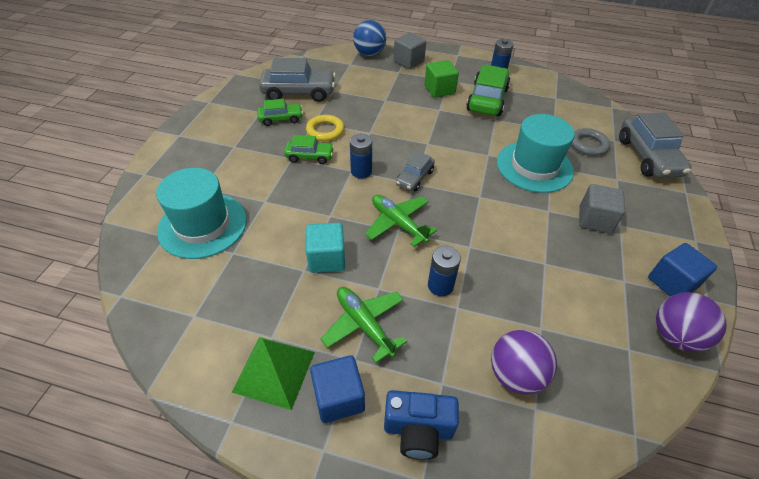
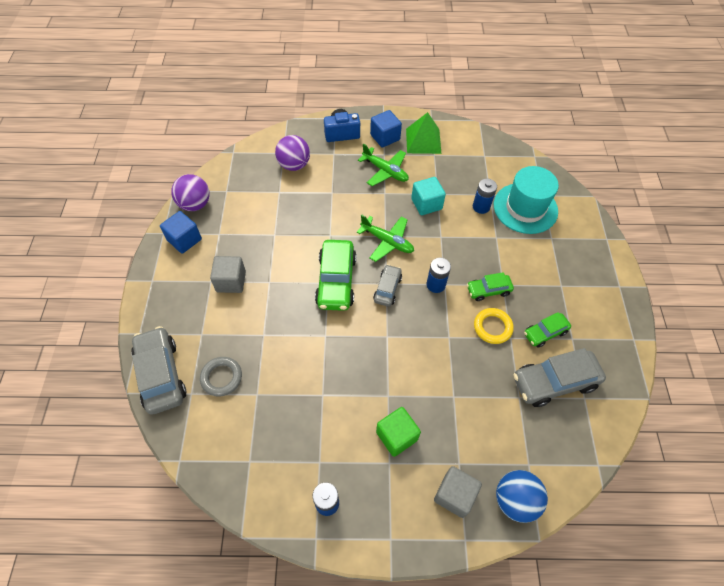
camera: 165 degrees right, 10 degrees up
(440, 285) = (345, 203): blue battery -> blue battery (481, 207)
(487, 99) = (335, 431): green car -> green car (336, 281)
(534, 166) = (280, 330): turquoise hat -> none

